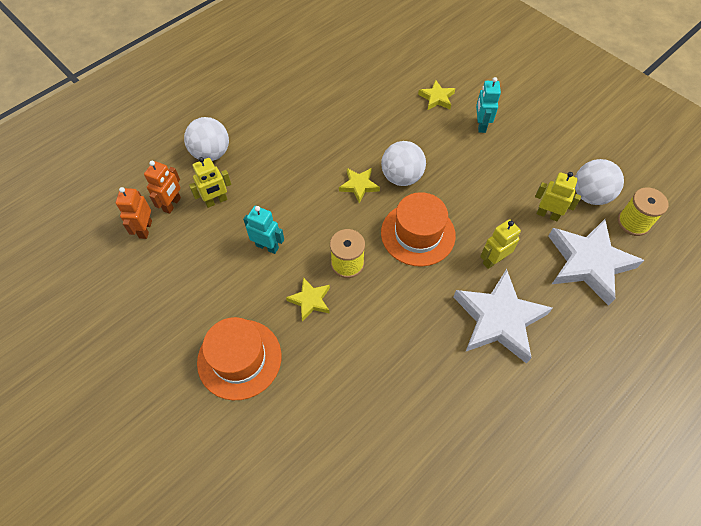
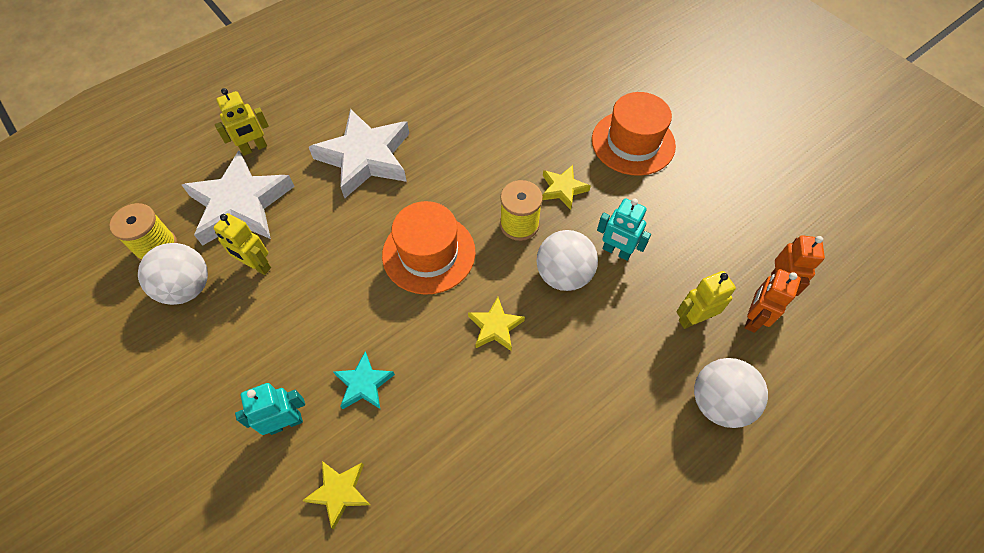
camera: 175 degrees left, 0 degrees up
(401, 177) = (433, 336): white ball -> white ball (563, 275)
(440, 147) = (364, 384): none -> turquoise star
(481, 125) = (286, 423): turquoise robot -> turquoise robot turned 120 degrees counterclockwise
(493, 260) = (348, 216): yellow robot -> yellow robot (254, 148)

